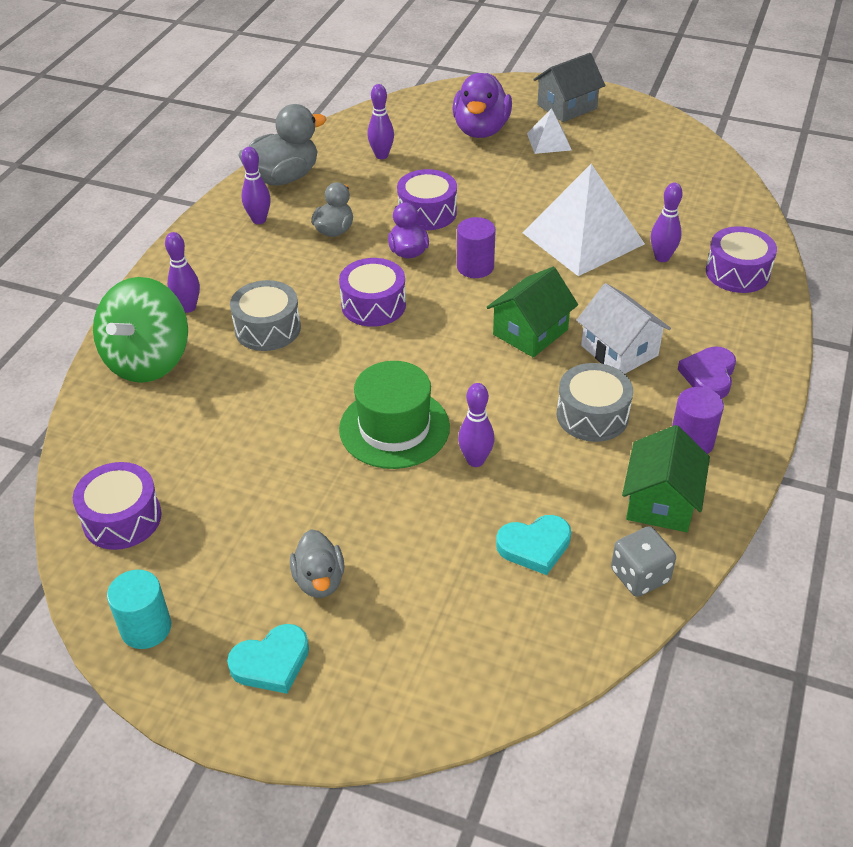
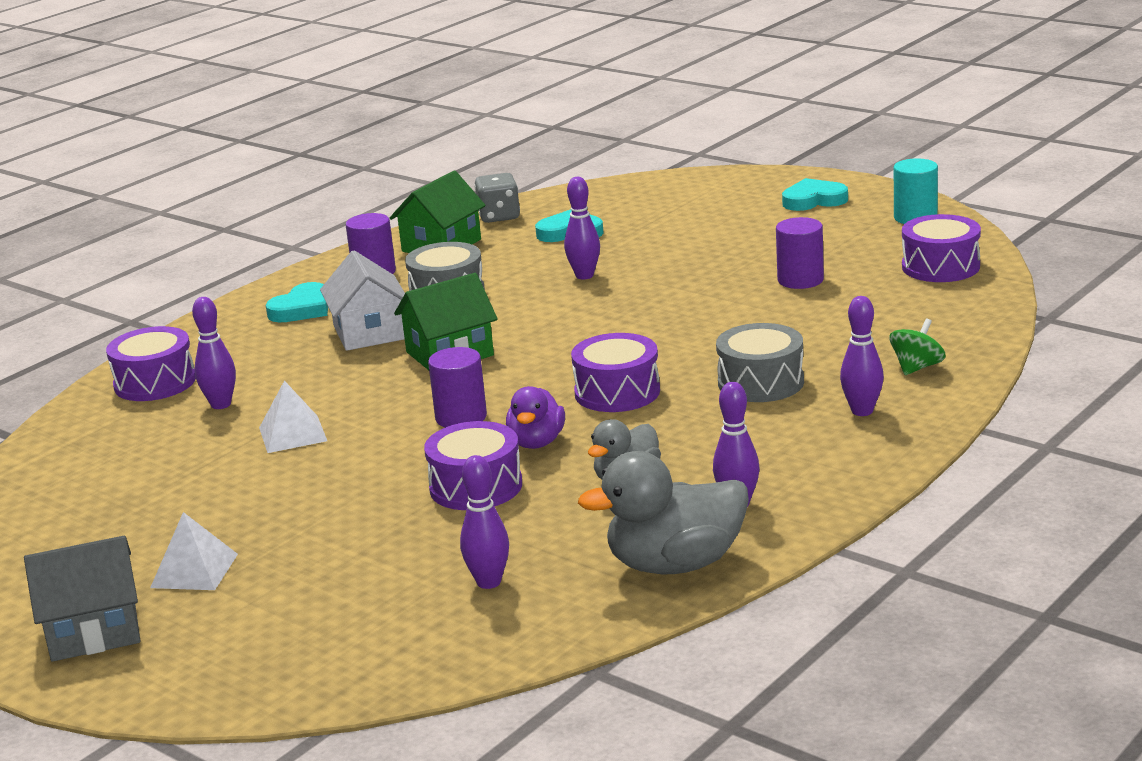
camera: 160 degrees left, 20 degrees down
(148, 360) = (917, 367): green spinning top -> green spinning top, size x0.46
(259, 477) = (800, 280): none -> purple cylinder
(319, 580) = (762, 228): grey duck -> none
(394, 428) = (650, 299): green hat -> none
(481, 130) = (284, 606): purple duck -> none
(582, 238) = (293, 434): white pyramid -> white pyramid, size x0.48
(709, 375) = (302, 309): purple heart -> turquoise heart

